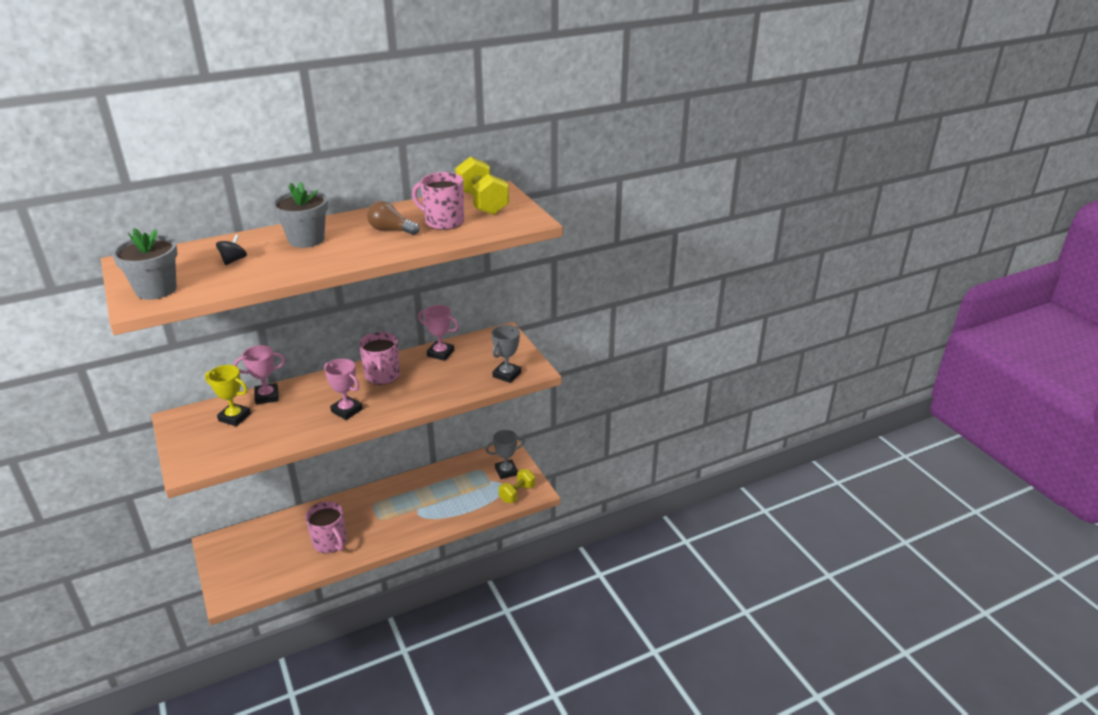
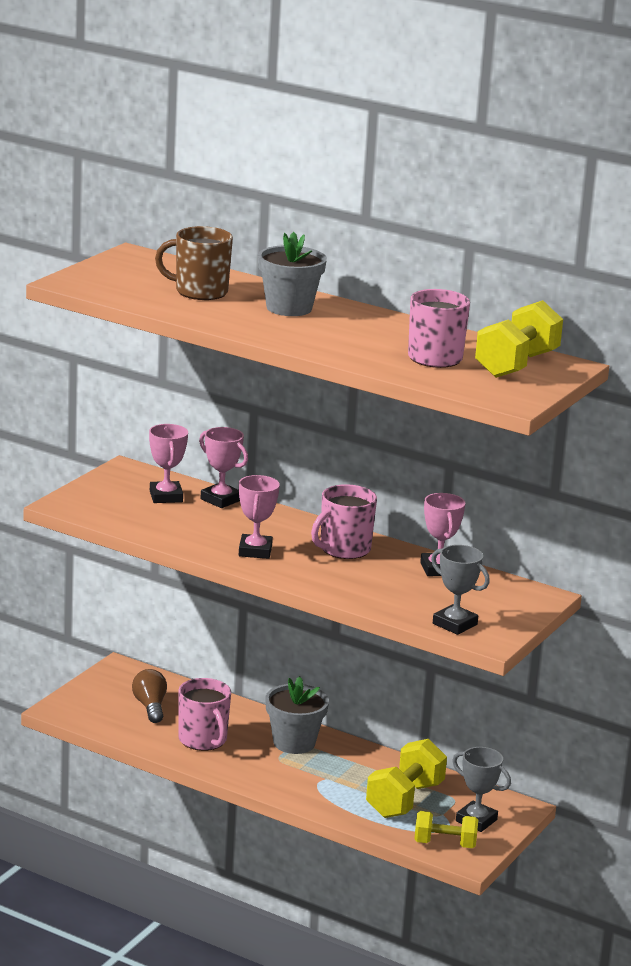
camera: 55 degrees right, 10 degrees down
(156, 290) = (102, 280): grey flower pot -> grey flower pot (294, 743)
(234, 260) = (199, 292): black spinning top -> brown mug
(234, 417) = (166, 496): yellow trophy -> pink trophy
(330, 542) = (203, 740): pink mug -> pink mug turned 45 degrees counterclockwise
(391, 230) = (372, 339): brown light bulb -> brown light bulb (150, 707)
(465, 488) = (404, 800): none -> yellow dumbbell
(507, 375) = (455, 624): grey trophy -> grey trophy turned 45 degrees clockwise

